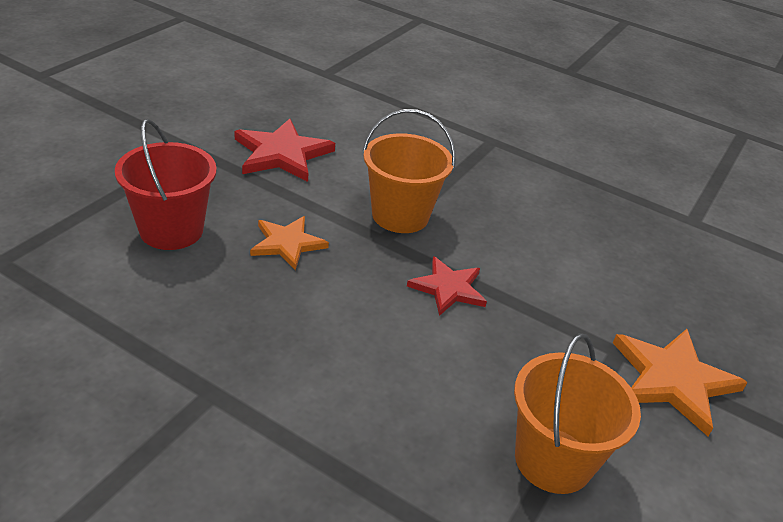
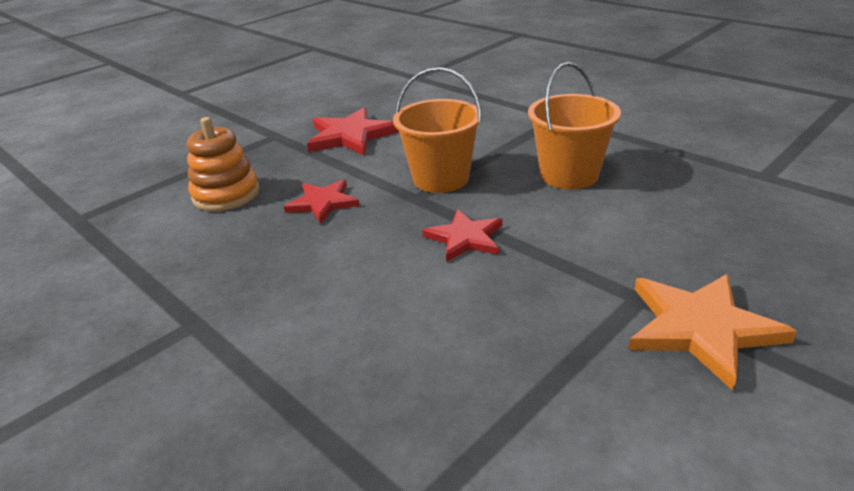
camera: 20 degrees right, 5 degrees down
(171, 230) = (226, 194): red bucket -> orange stacking toy
(287, 243) = (323, 203): orange star -> red star
(553, 460) = (524, 404): orange bucket -> orange bucket (569, 175)

